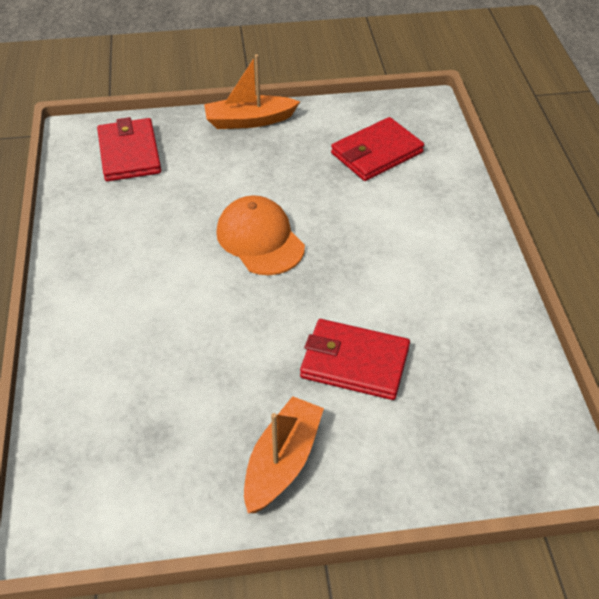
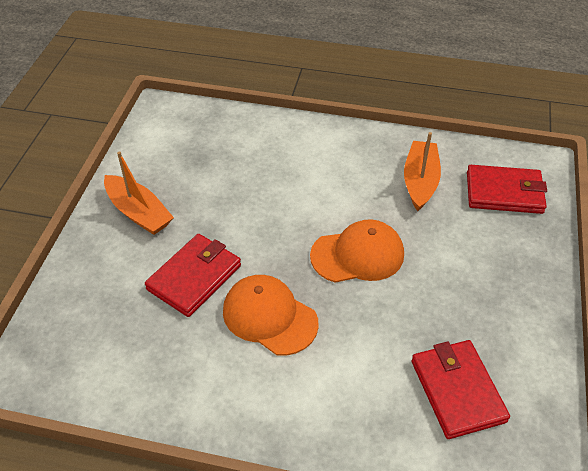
camera: 110 degrees right, 0 degrees up
(249, 121) = (540, 291): orange boat -> orange boat (420, 181)
(371, 284) = (269, 317): none -> orange cap

